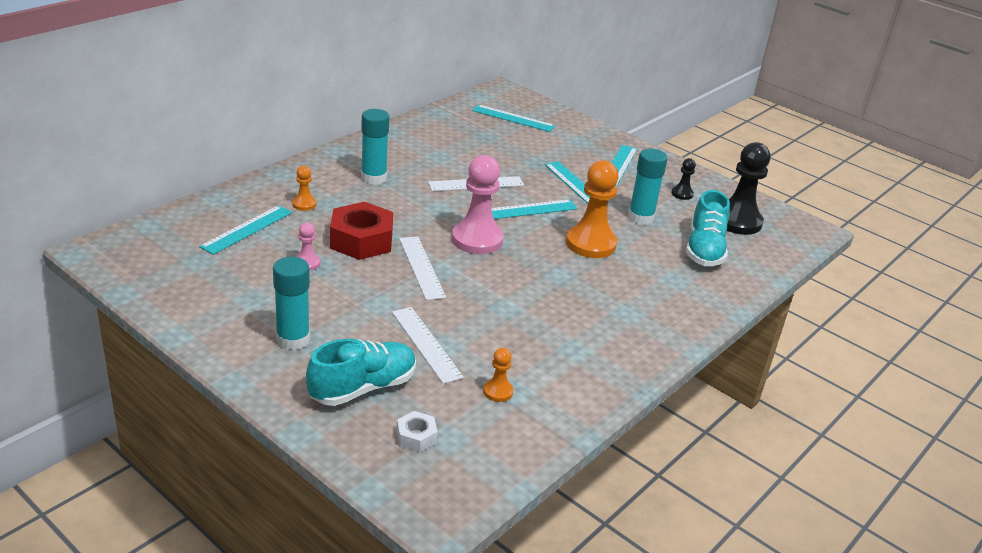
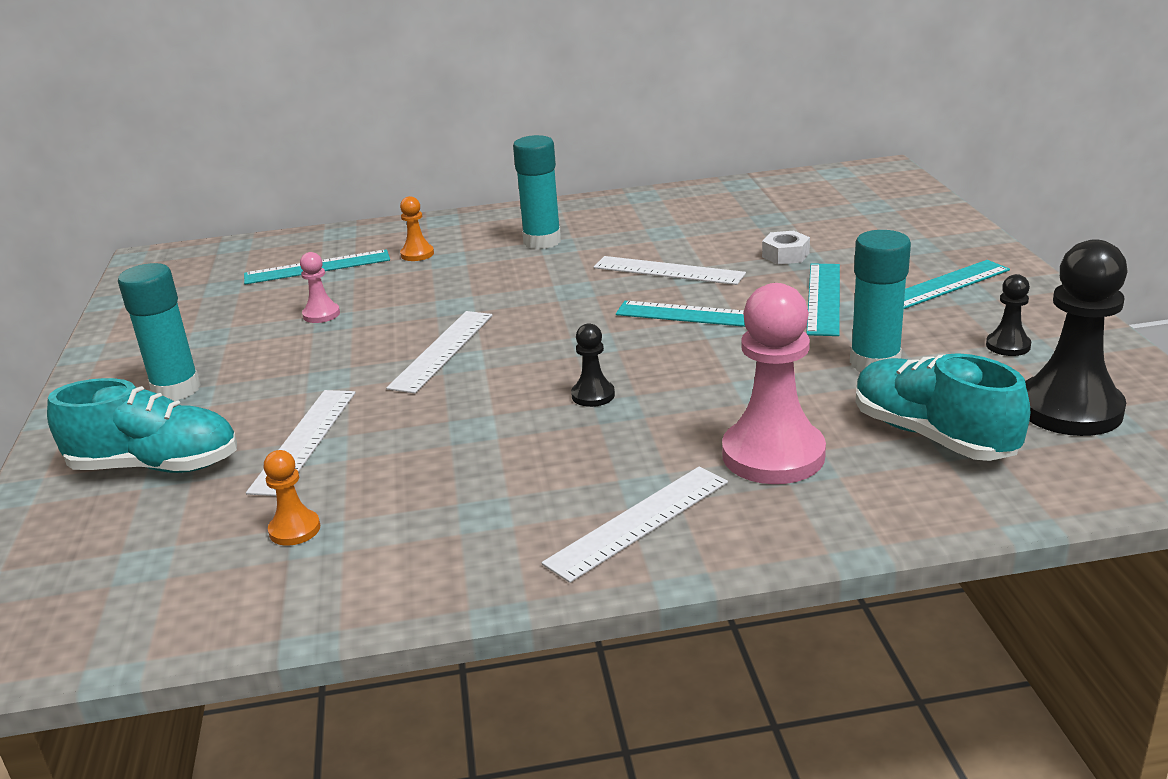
camera: 45 degrees right, 5 degrees down
(361, 240) = (419, 304): red nut -> none
(416, 437) = (115, 546): white nut -> white nut (785, 255)
(477, 239) = (566, 335): pink pawn -> pink pawn (773, 455)
(513, 118) = (846, 203): turquoise ruler -> none
(539, 271) = (593, 395): none -> black pawn
(591, 244) = (731, 379): orange pawn -> none
(644, 330) = (639, 522): none -> white ruler
(704, 250) = (932, 436): turquoise shoe -> turquoise shoe turned 90 degrees clockwise

